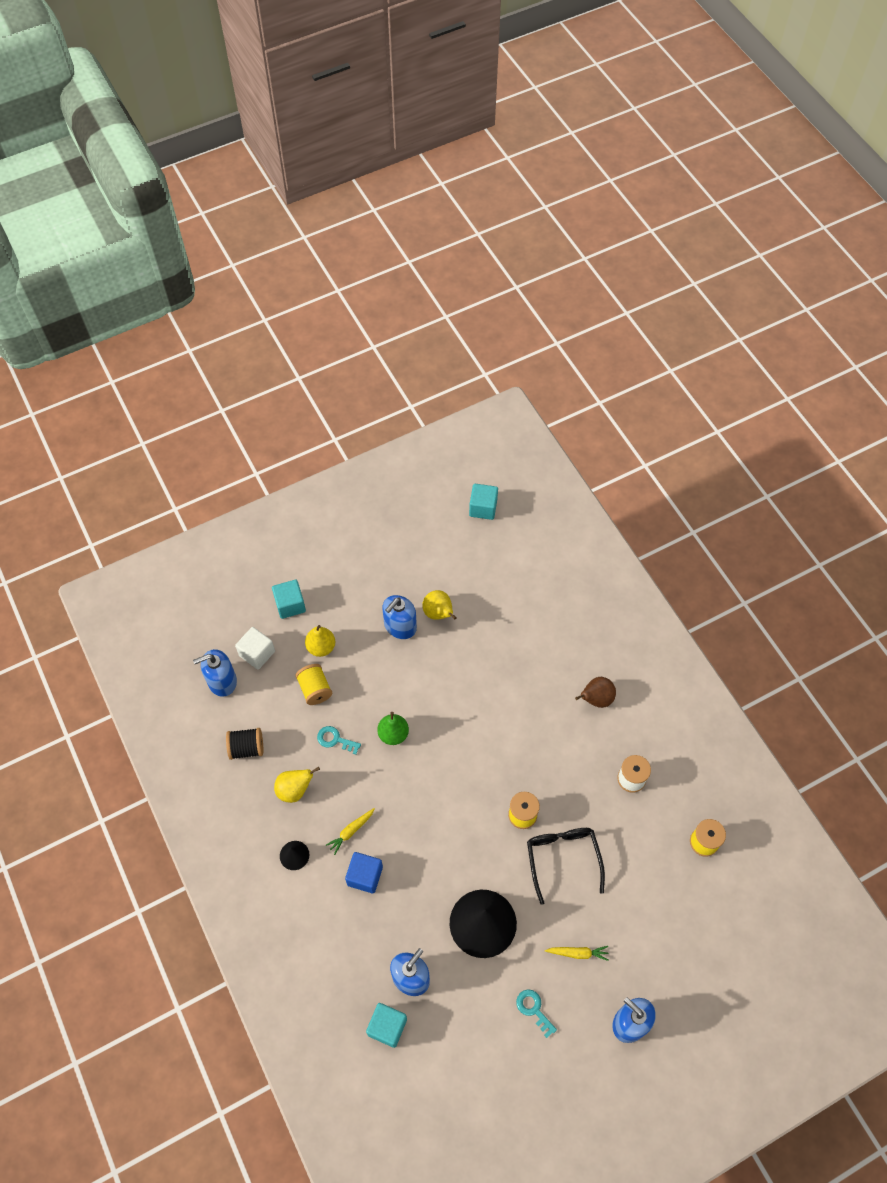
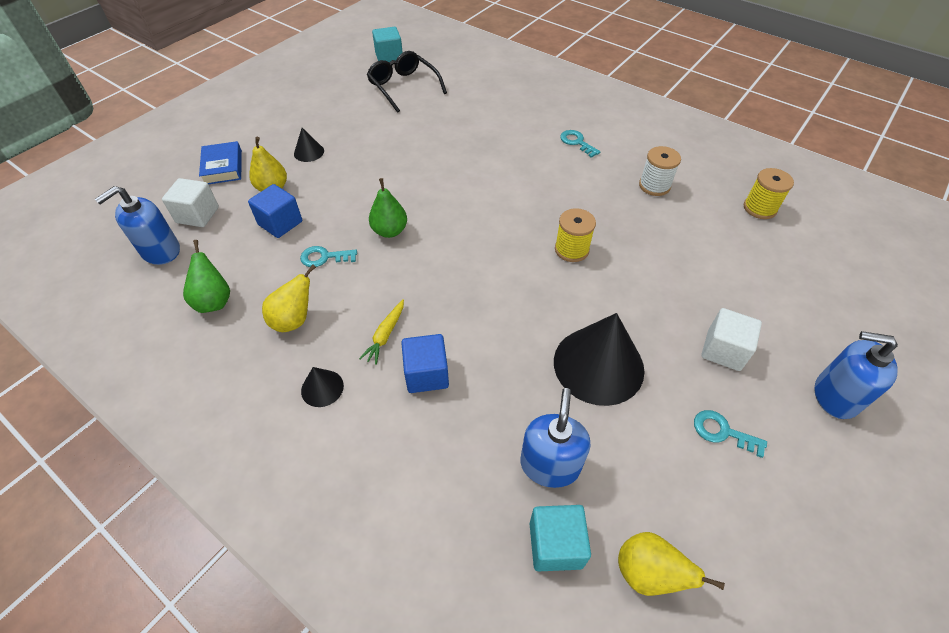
camera: 25 degrees left, 10 degrees down
(247, 748) = (214, 301): black spool -> green pear
(290, 605) = (223, 167): turquoise cube -> blue book
(315, 689) = (280, 223): yellow spool -> blue cube
(363, 615) = (309, 152): none -> black cone
(400, 626) = (352, 149): blue soap dispenser -> none
(438, 613) = (387, 130): yellow pear -> yellow pear (647, 573)
(563, 859) = (640, 271): black glasses -> black glasses (404, 87)
(578, 953) = (723, 350): yellow carrot -> white cube
(596, 699) = (577, 142): brown pear -> turquoise key

